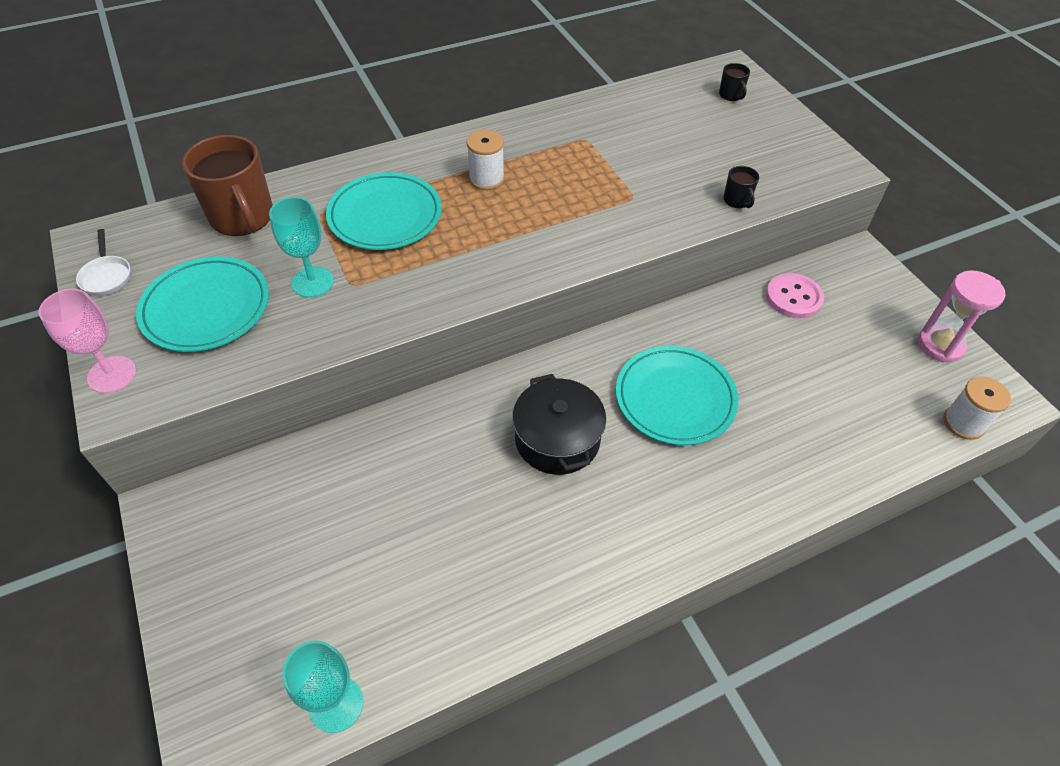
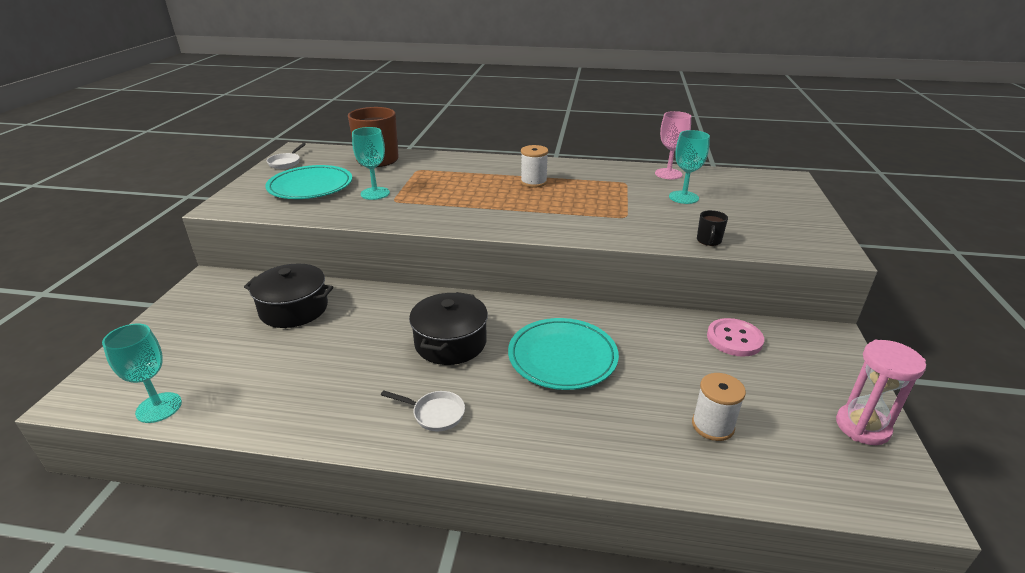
camera: 35 degrees right, 20 degrees down
(112, 374) = (235, 195): pink goblet -> pink goblet (668, 174)
(337, 490) = (294, 309): none -> black pot
(385, 216) = (451, 180): turquoise plate -> none
(625, 530) = (435, 414): none -> white pan
(662, 141) = (683, 197): none -> turquoise goblet
(731, 95) = (771, 190): black mug -> none
(963, 423) = (834, 495): white spool -> white spool (712, 425)

